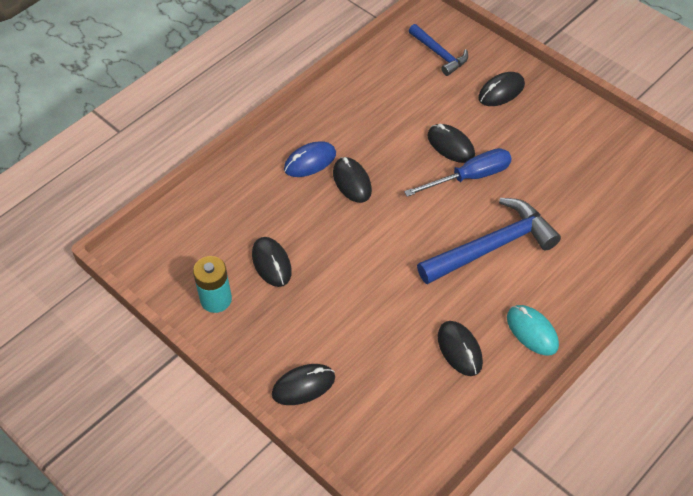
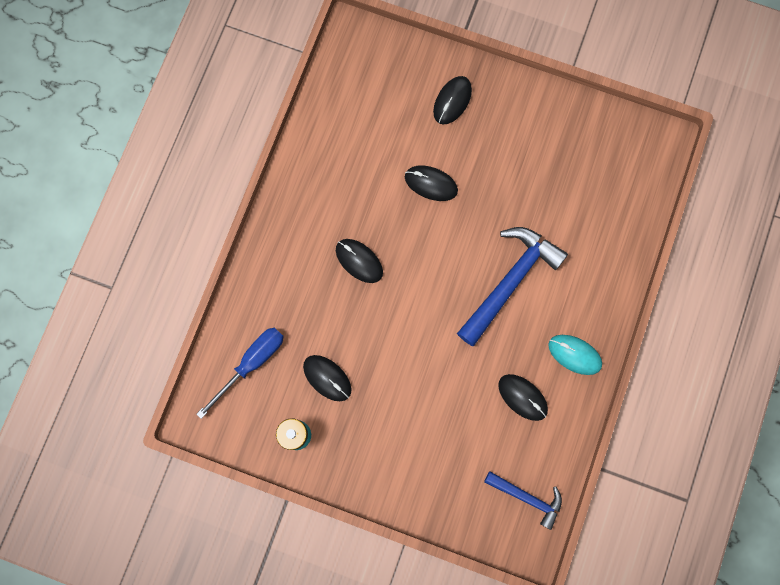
camera: 25 degrees left, 25 degrees up
(303, 386) = (410, 486): black mouse -> none
(310, 161) = (311, 254): blue mouse -> none
(439, 54) = (377, 76): blue hammer -> blue hammer (527, 497)
(470, 177) = (462, 213): blue screwdriver -> blue screwdriver (251, 363)

